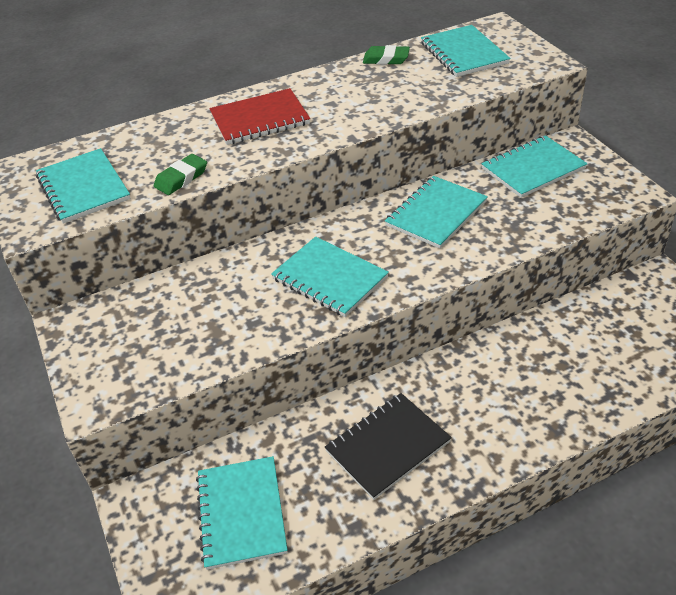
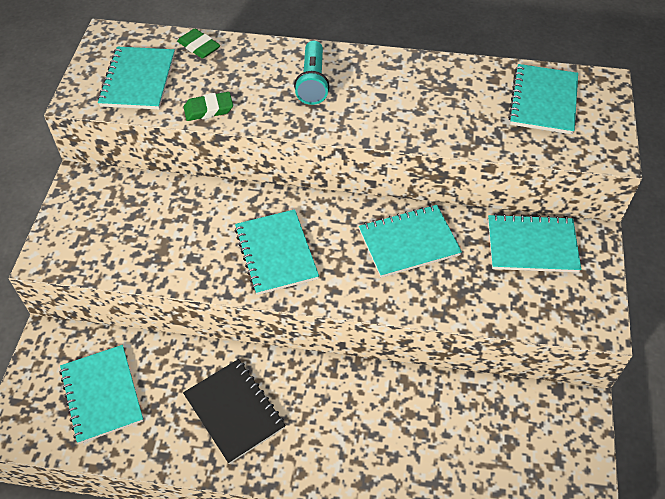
camera: 30 degrees right, 10 degrees up
(241, 513) = (102, 394): turquoise notebook -> turquoise notebook turned 45 degrees counterclockwise
(260, 119) = (313, 82): red notebook -> turquoise flashlight
(386, 59) = (470, 71): green eraser -> green eraser (199, 47)
(387, 446) = (234, 411): black notebook -> black notebook turned 60 degrees clockwise

